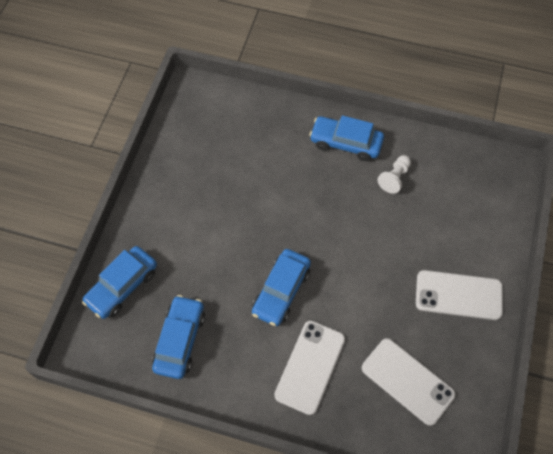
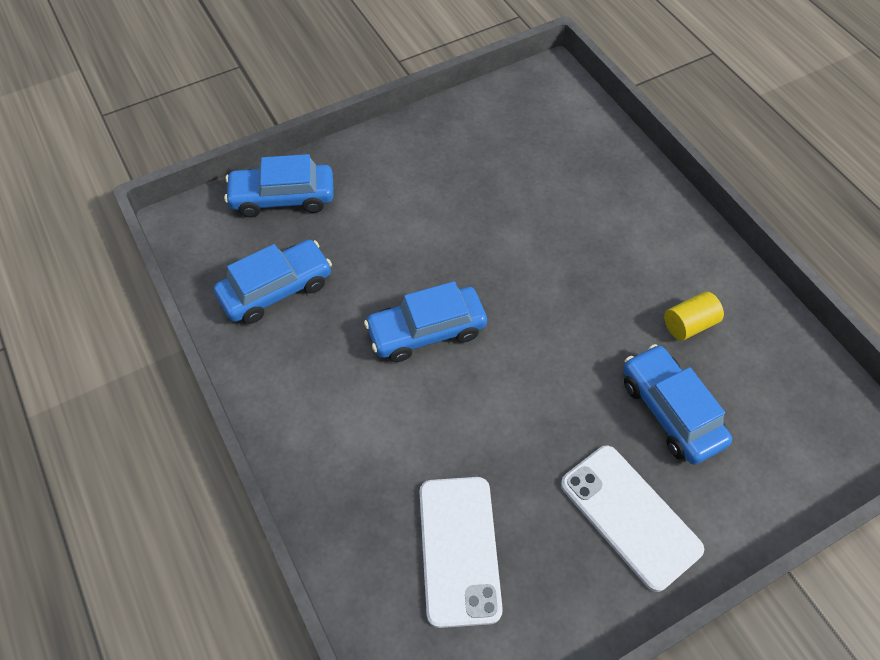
camera: 45 degrees right, 5 degrees down
(310, 367) = (370, 431): white phone -> none
(346, 143) = (668, 245): blue car -> blue car (670, 411)
(394, 178) = (689, 324): white pawn -> yellow cylinder

